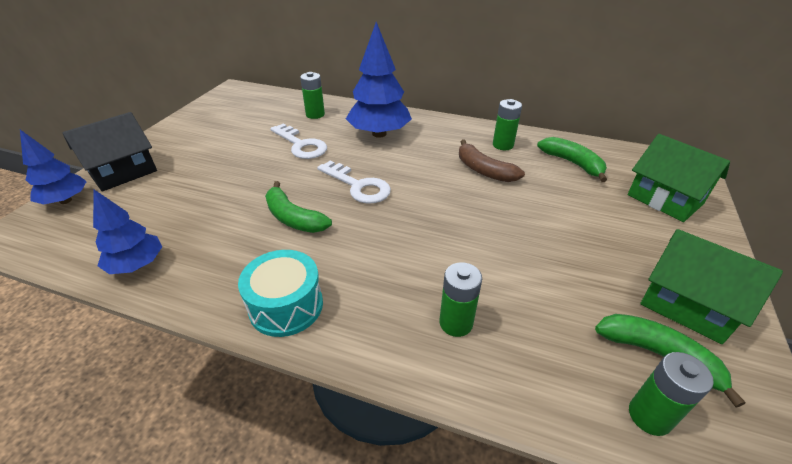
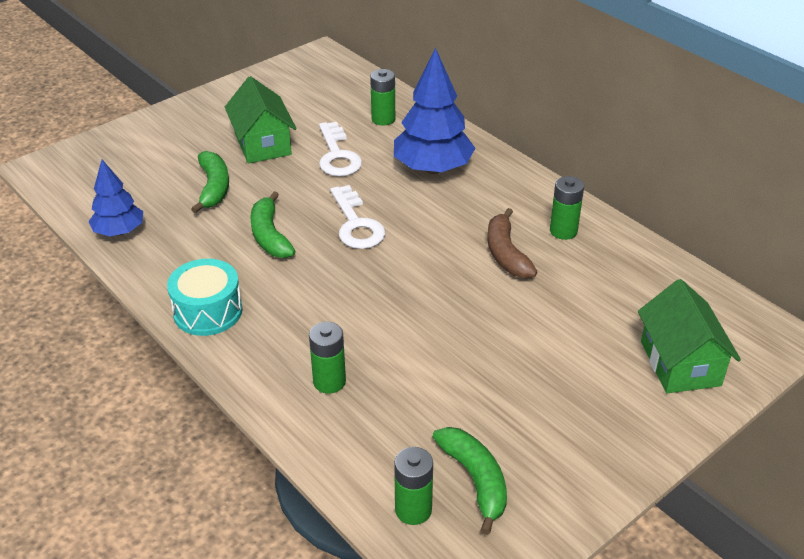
camera: 30 degrees right, 0 degrees up
(66, 201) = (95, 148): blue tree -> none
(123, 172) = (154, 133): black house -> none
(572, 163) = (622, 283): green banana -> green banana (214, 188)
(686, 306) = (555, 460): green house -> green house (262, 144)

